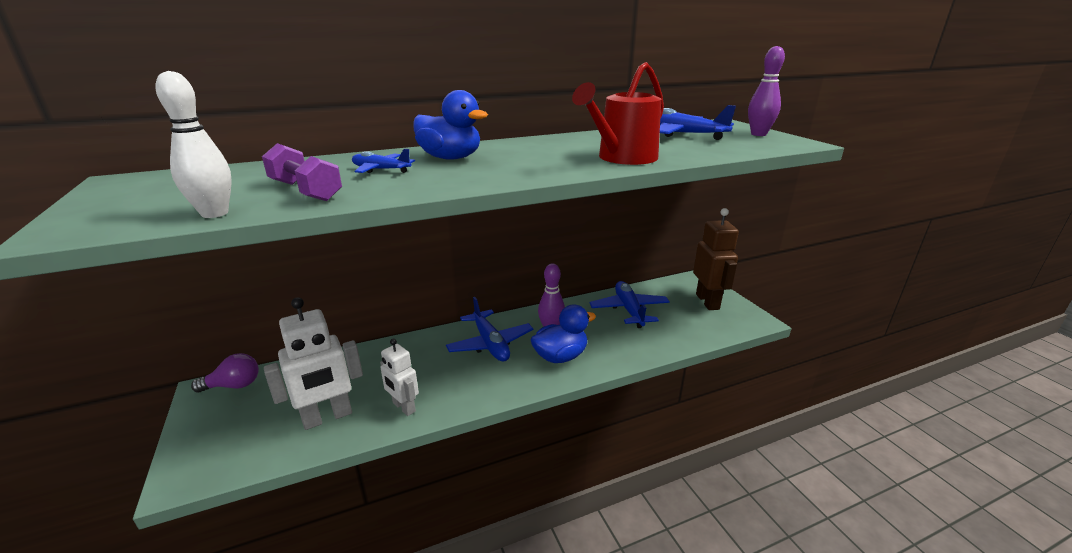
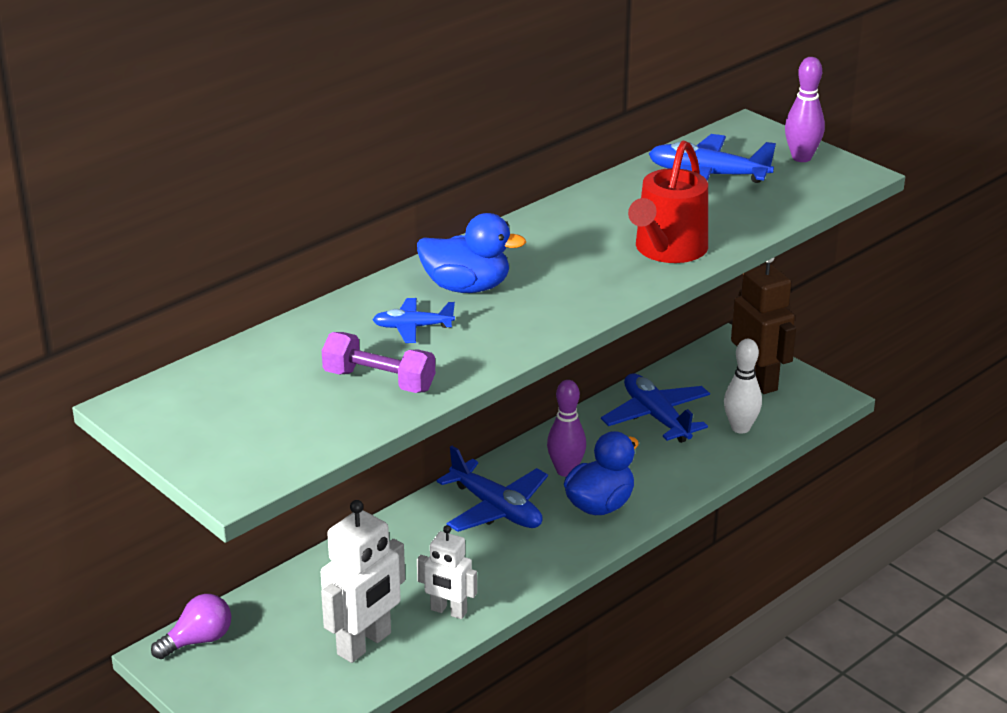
camera: 20 degrees left, 5 degrees up
(215, 213) = (338, 432): white bowling pin -> white bowling pin (740, 428)

